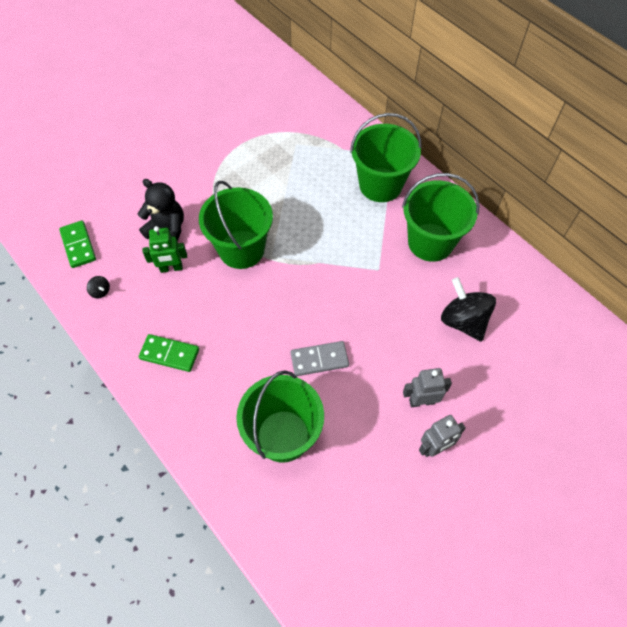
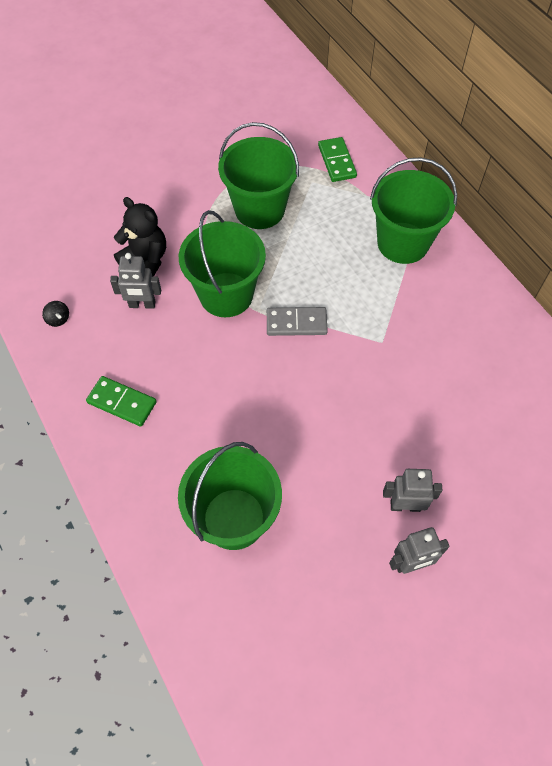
camera: 10 degrees right, 0 degrees up
(78, 245) = (43, 263): green domino -> green domino (336, 161)
(171, 268) = (142, 304): green robot -> grey robot
(319, 359) = (292, 436): grey domino -> grey domino (296, 323)
(430, 242) = (450, 319): green bucket -> green bucket (259, 209)
(463, 321) = (473, 418): black spinning top -> none

